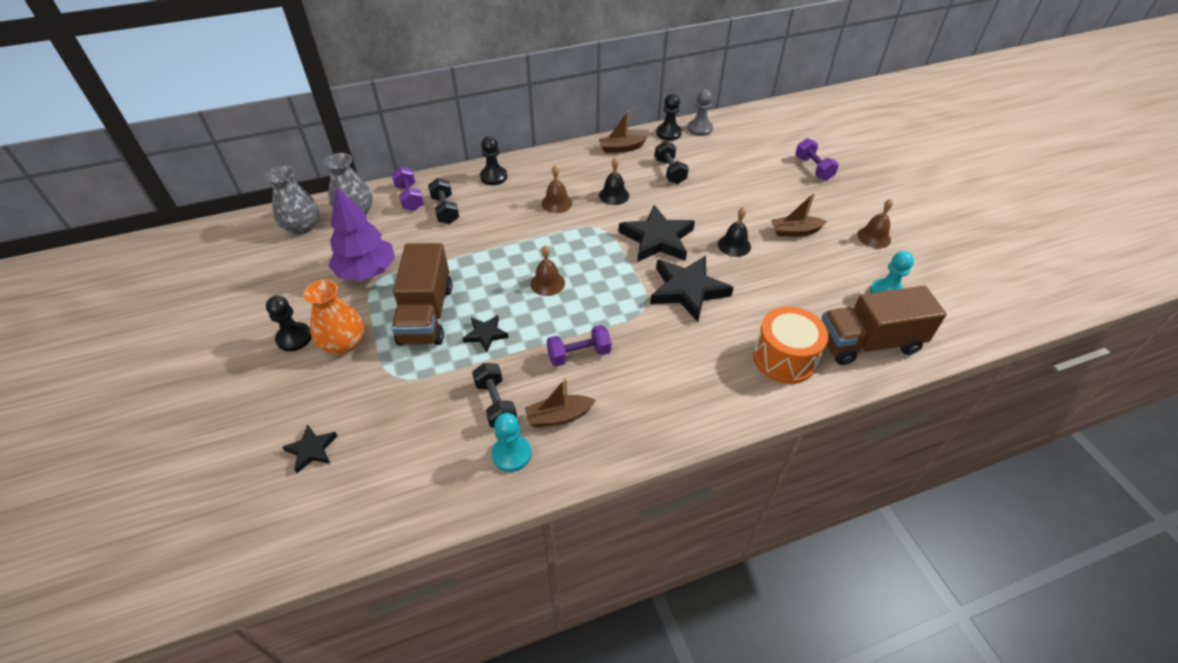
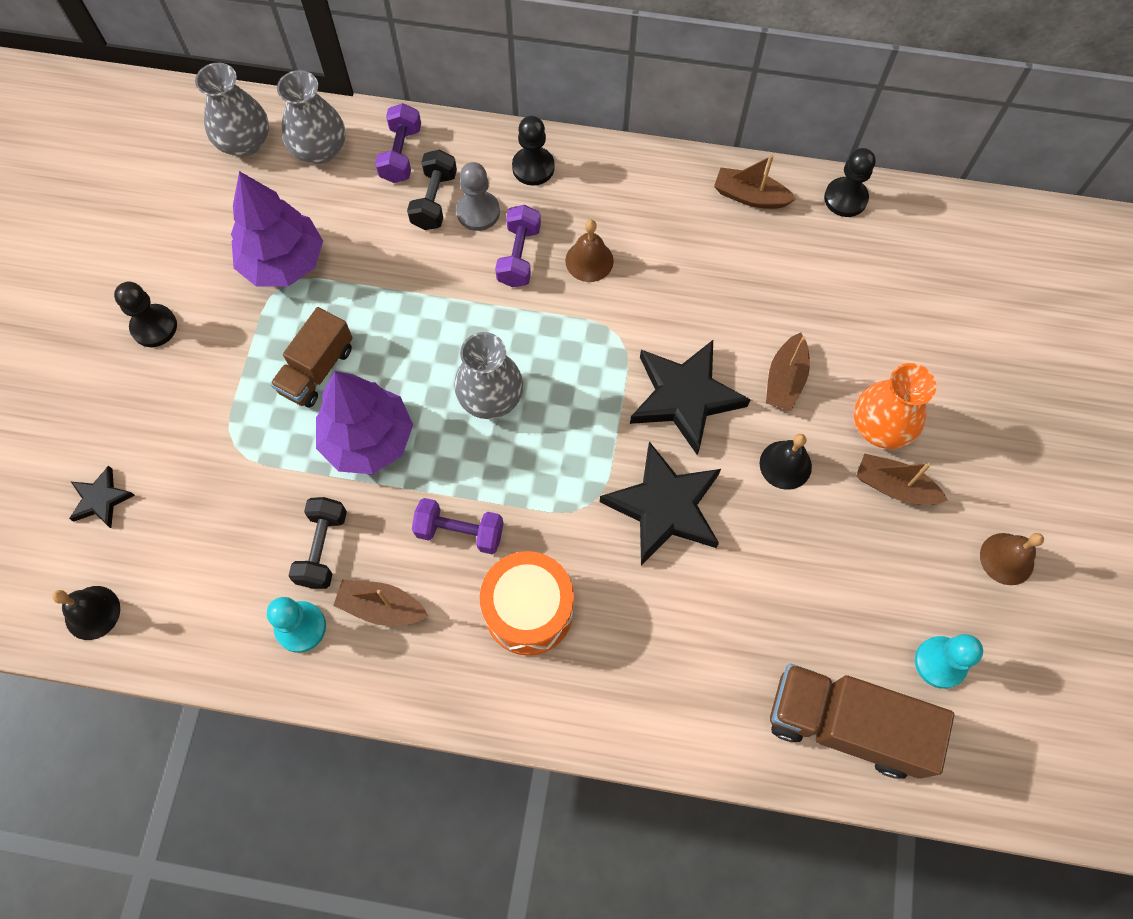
camera: 30 degrees right, 20 degrees up
(344, 343) = (203, 365): orange vase -> orange vase (880, 426)
(426, 314) = (317, 370): brown truck -> brown truck, size x0.65
(485, 334) = (368, 439): black star -> purple tree
(547, 283) = (490, 397): brown bell -> grey vase
(614, 195) = (678, 285): black bell -> black bell (92, 612)
(670, 171) = (792, 279): black dumbbell -> none
(700, 129) = (902, 212): grey pawn -> grey pawn (478, 212)
(702, 211) = (785, 380): none -> brown boat
(784, 358) = (712, 683): orange drum -> orange drum (528, 610)
(813, 168) = (1022, 381): purple dumbbell -> purple dumbbell (519, 256)

